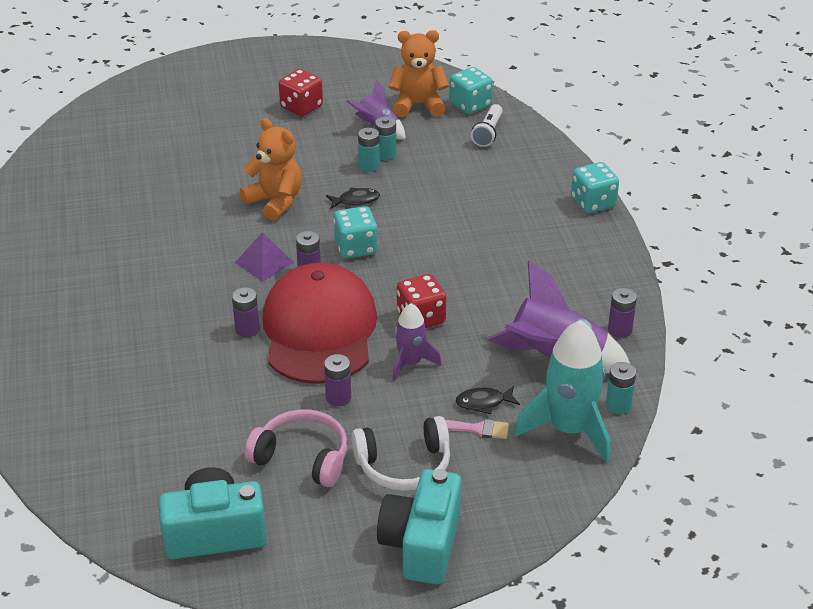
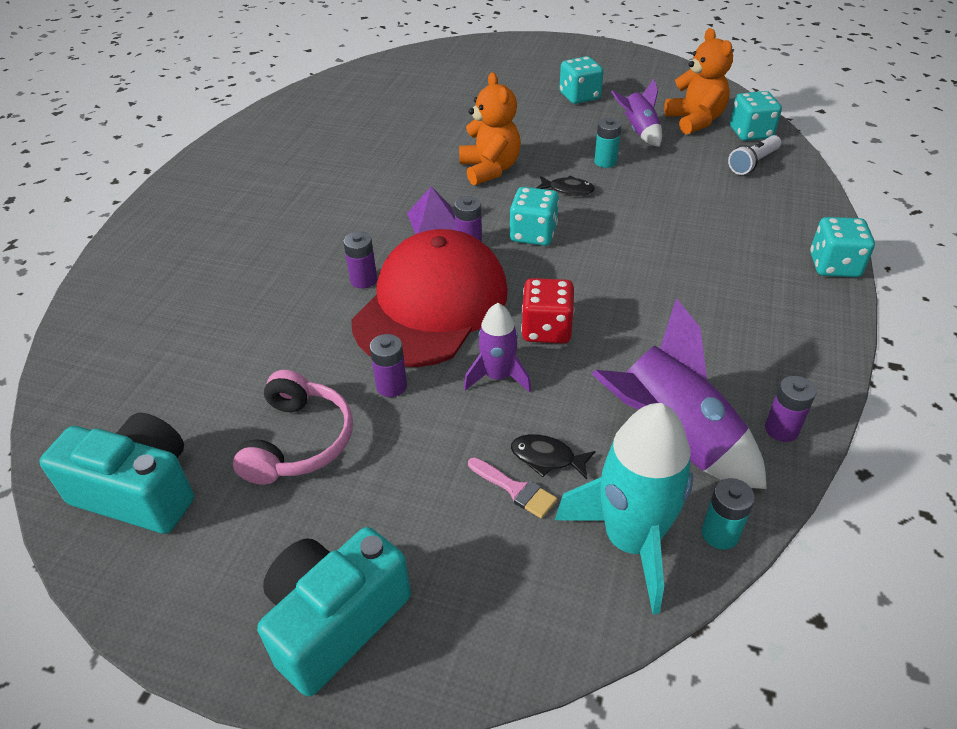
camera: 30 degrees right, 5 degrees up
(301, 107) = (579, 96): red dice -> turquoise dice
(302, 457) = (299, 441): pink headphones -> pink headphones turned 45 degrees clockwise
(385, 154) = (630, 156): turquoise battery -> none
(404, 465) = (397, 500): white headphones -> none
(418, 105) = (695, 121): orange teddy bear -> orange teddy bear turned 45 degrees clockwise

